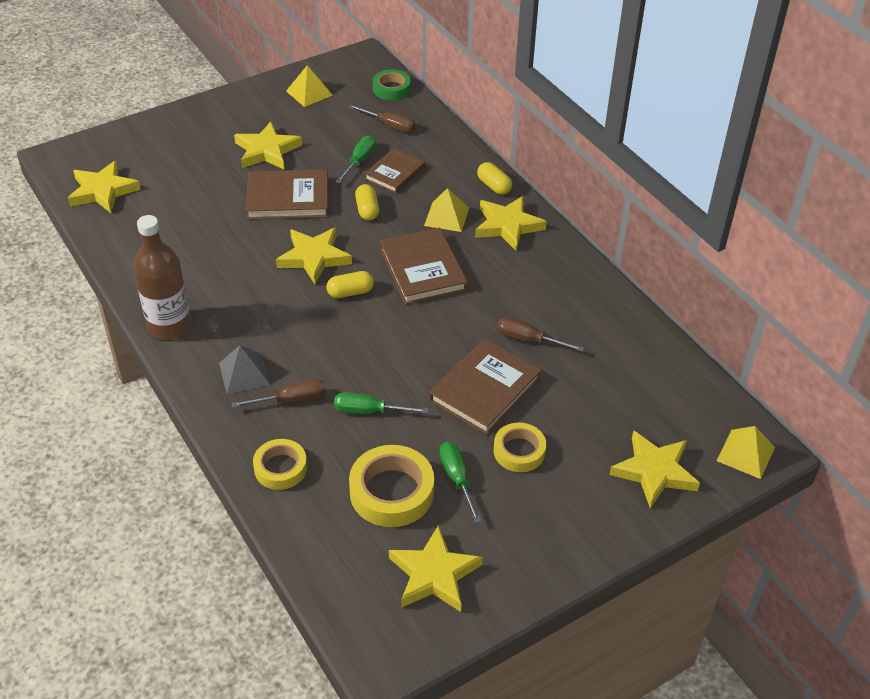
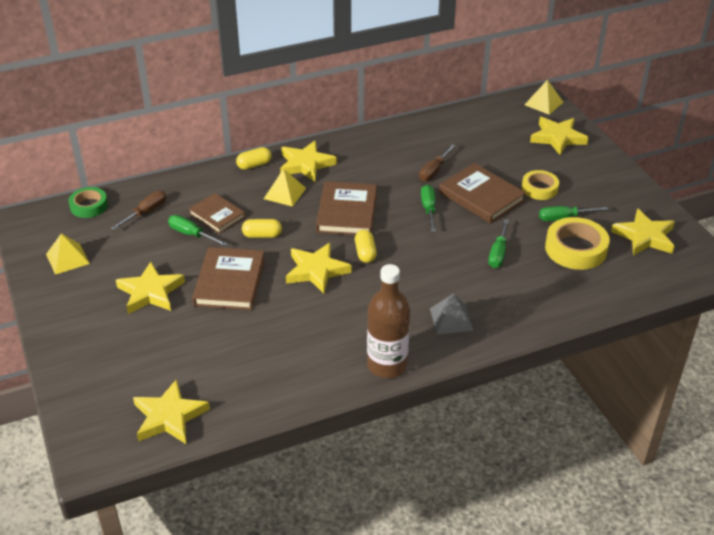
camera: 80 degrees left, 5 degrees down
(280, 468) = (553, 303): yellow tape -> none
(291, 400) = (483, 293): brown screwdriver -> none
(423, 270) = (347, 212): brown book -> brown book turned 75 degrees counterclockwise
(445, 340) = (428, 209): none -> green screwdriver

